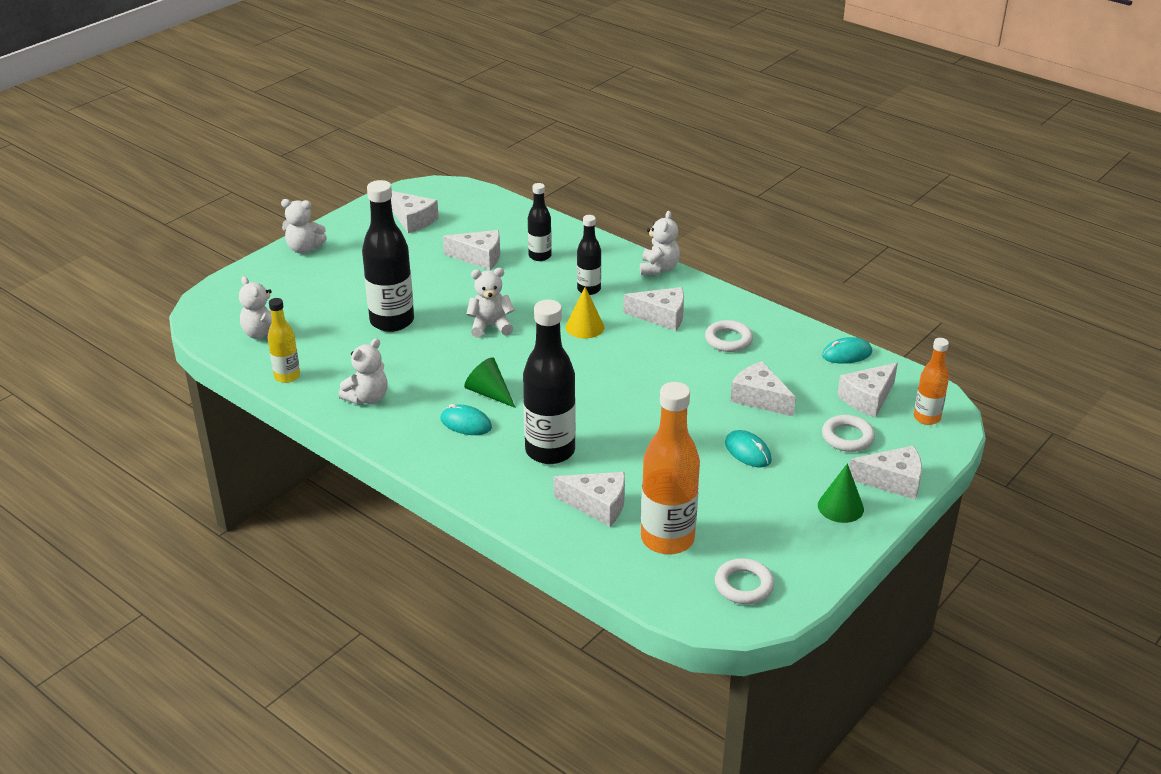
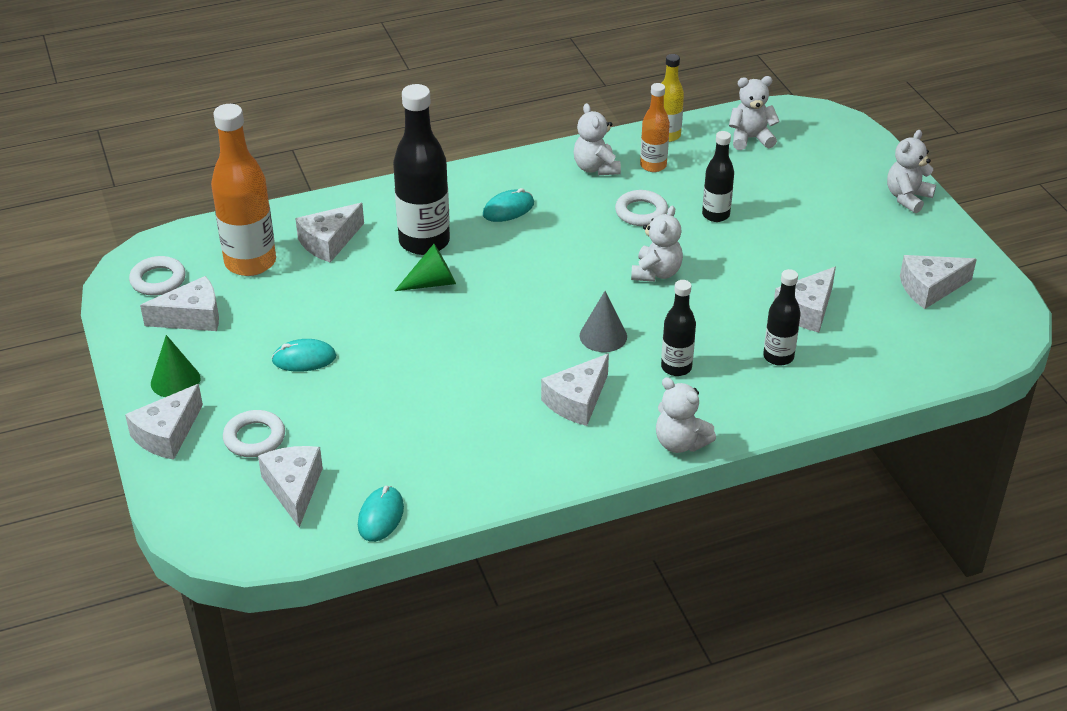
camera: 120 degrees right, 5 degrees up
(392, 321) = (715, 215): black bottle -> black bottle, size x0.56
(489, 393) = (542, 236): green cone -> green cone (432, 283)
(585, 327) = (603, 336): yellow cone -> grey cone
(728, 340) = (489, 432): white ring -> white ring (641, 212)
(759, 398) = (371, 406): white cheese -> white cheese (192, 317)
(927, 418) = (221, 517): orange bottle -> orange bottle (653, 165)

